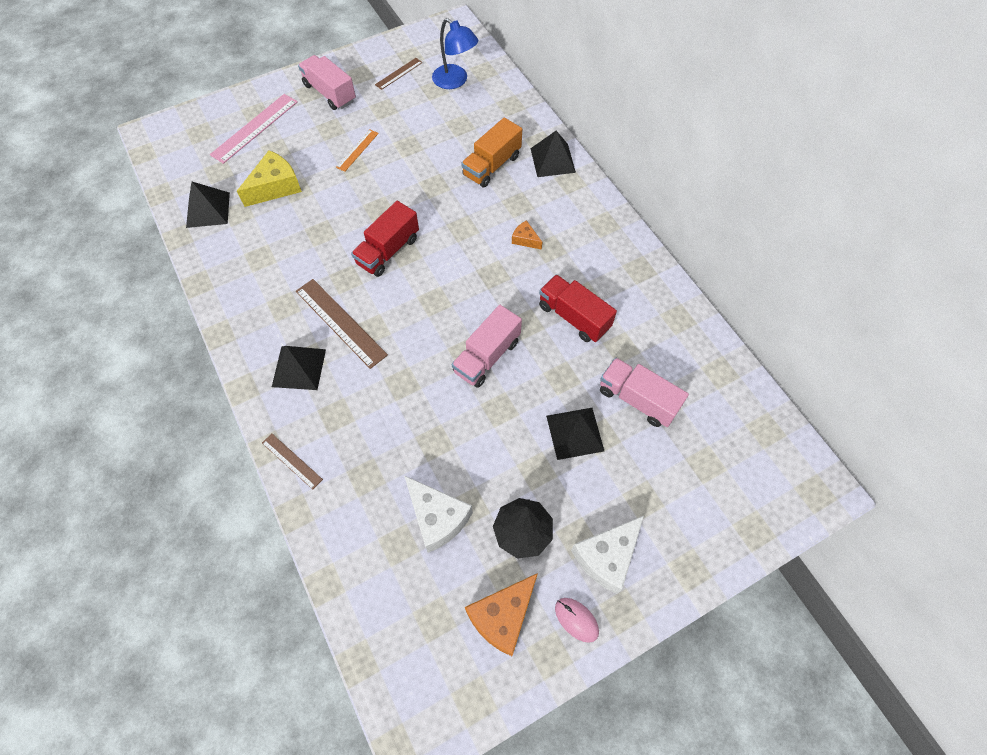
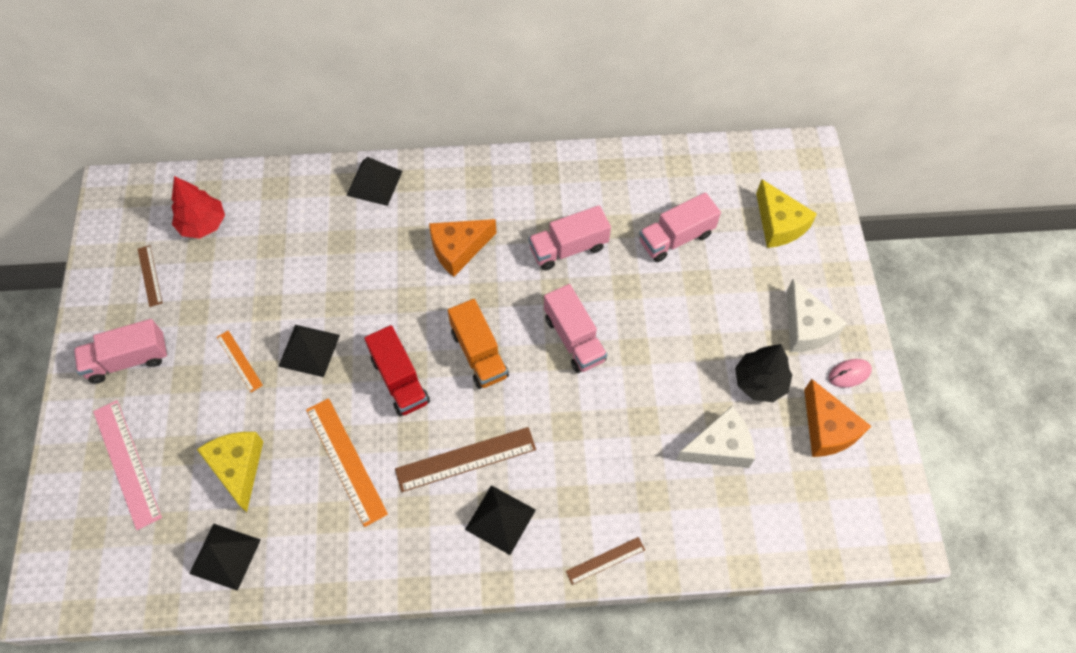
camera: 65 degrees left, 0 degrees up
(307, 246) = (346, 460): none -> orange ruler
(455, 81) = (203, 224): blue lamp -> red tree
(492, 166) = (347, 239): orange truck -> orange truck (479, 354)
(525, 240) = (458, 249): orange cheese -> orange cheese, size x1.95
(574, 317) = (568, 248): red truck -> pink truck
(575, 433) = (686, 300): black pyramid -> black pyramid (309, 350)
(712, 488) = (778, 224): none -> yellow cheese

